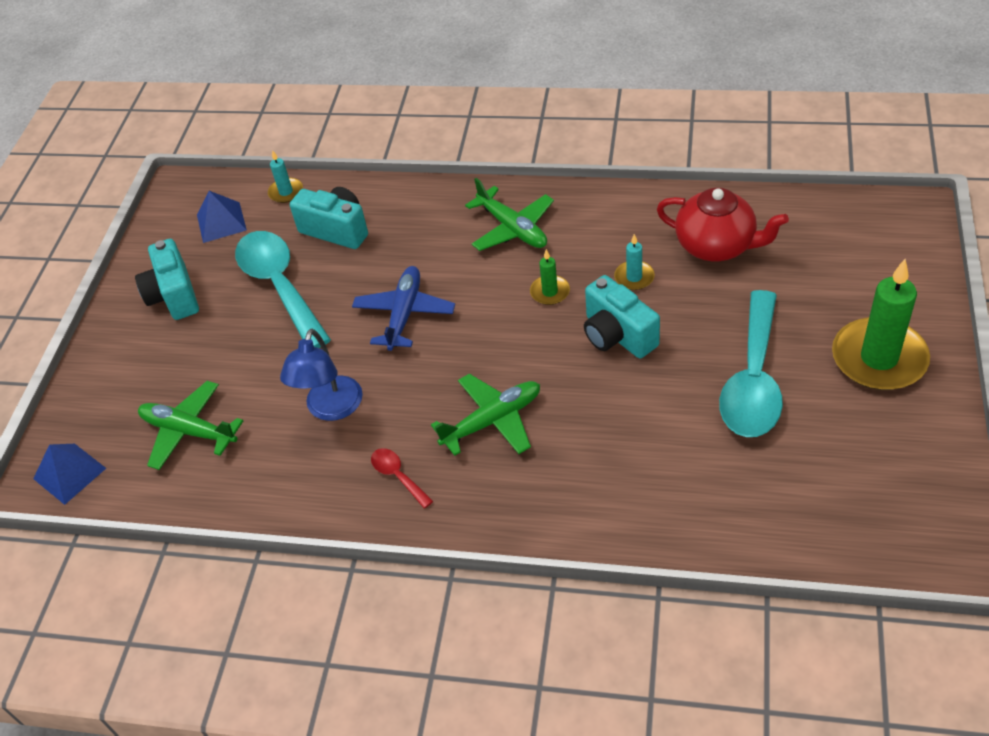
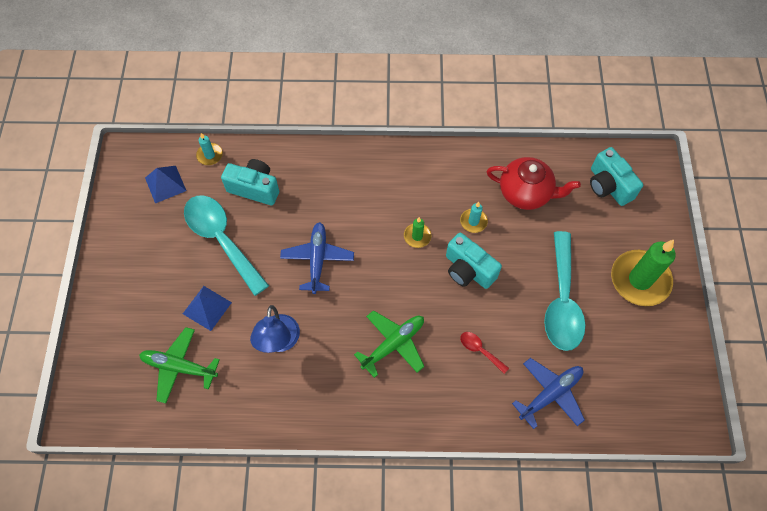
camera: 15 degrees left, 15 degrees up
(69, 473) = (98, 408): blue pyramid -> blue pyramid (207, 308)
(174, 295) = (143, 251): turquoise camera -> turquoise camera (608, 186)
(398, 476) = (336, 393): red spoon -> red spoon (480, 350)
(513, 229) = (383, 183): green plane -> none
(720, 498) = (550, 394): none -> blue plane

